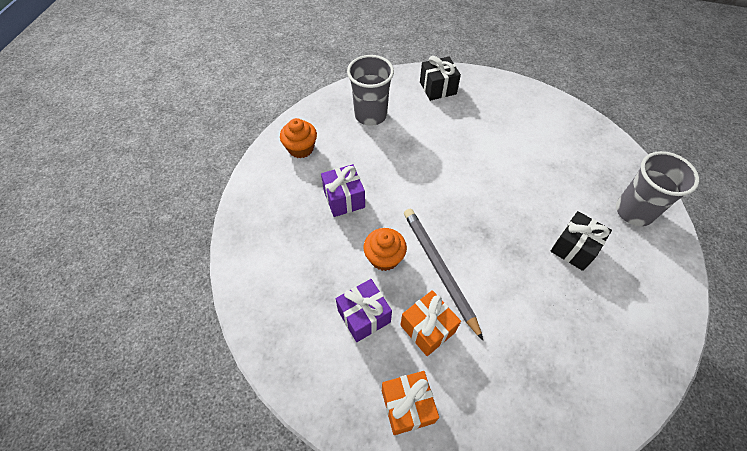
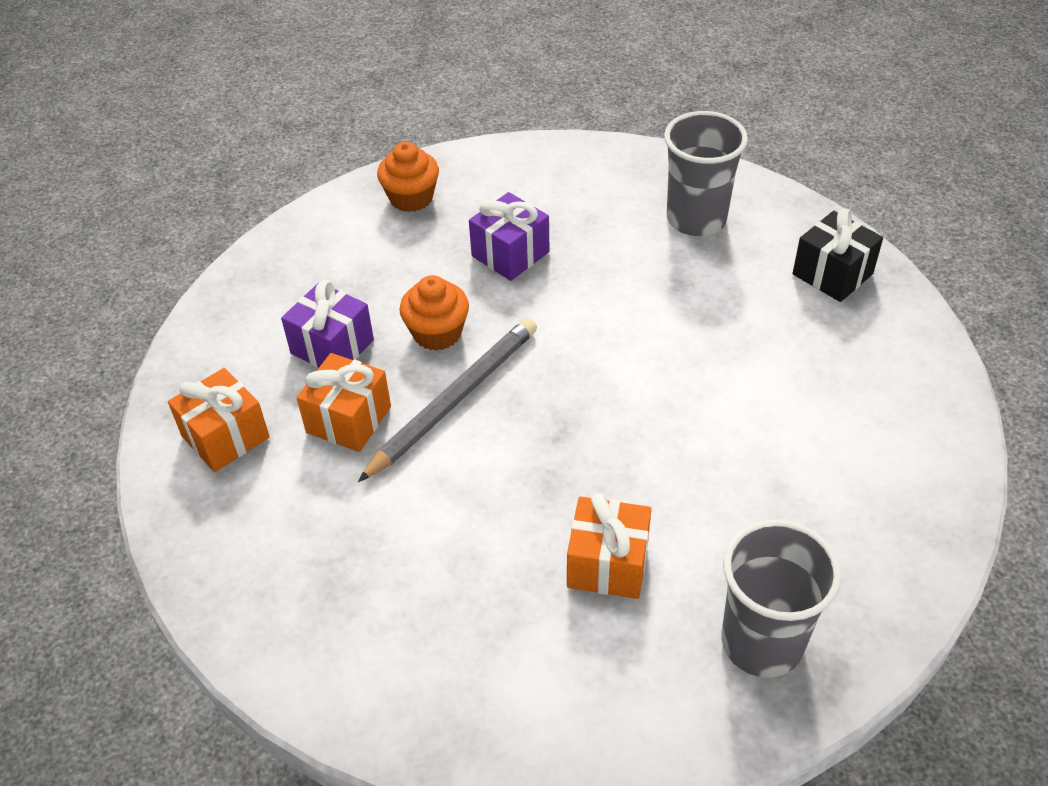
camera: 65 degrees right, 10 degrees down
(301, 148) = (568, 176): orange cupcake -> orange cupcake (411, 198)
(574, 248) = (608, 564): black gift -> orange gift

